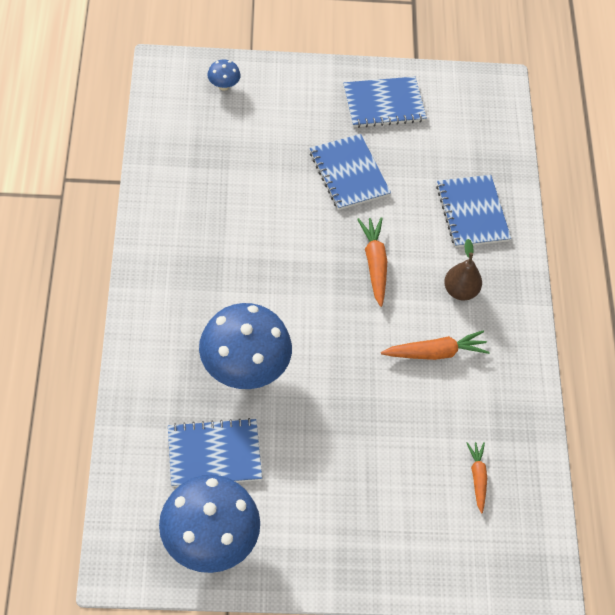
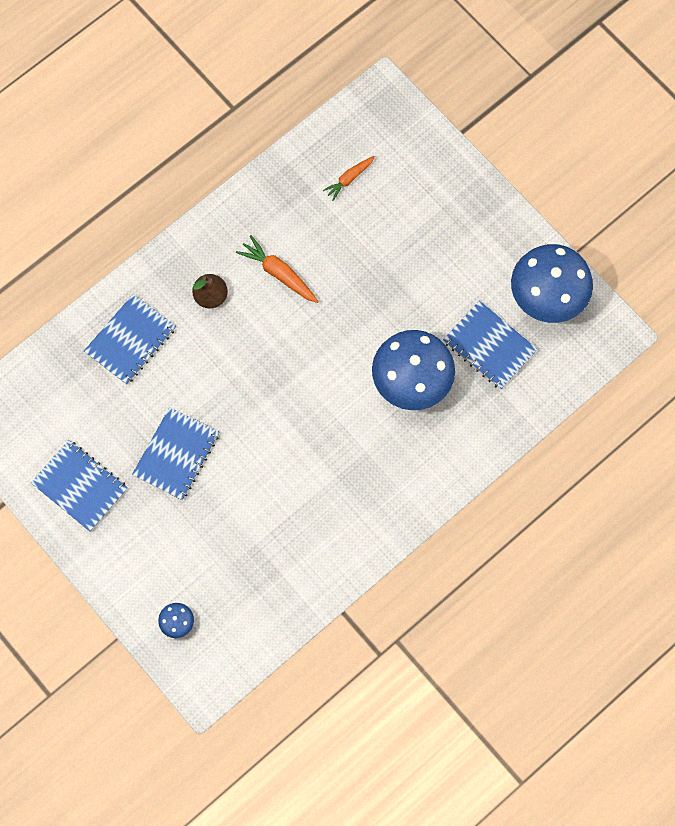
camera: 125 degrees left, 15 degrees up
(374, 264) = (242, 370): orange carrot -> none

